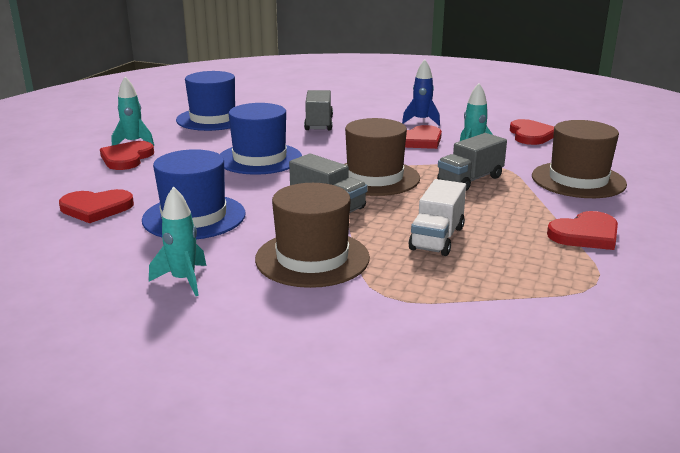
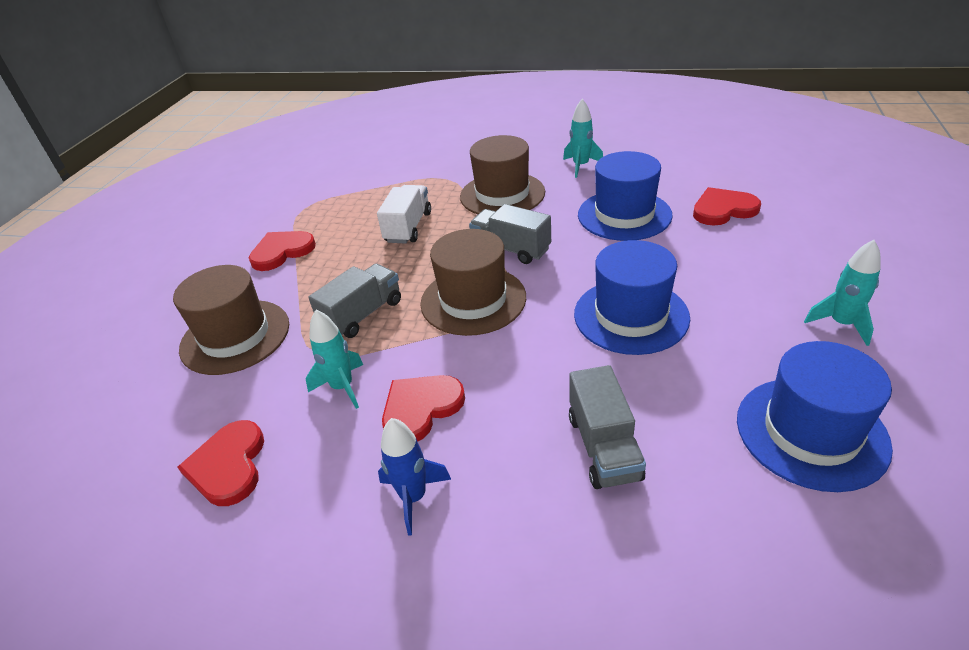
camera: 175 degrees right, 15 degrees up
(127, 158) = (801, 287): red heart -> none

